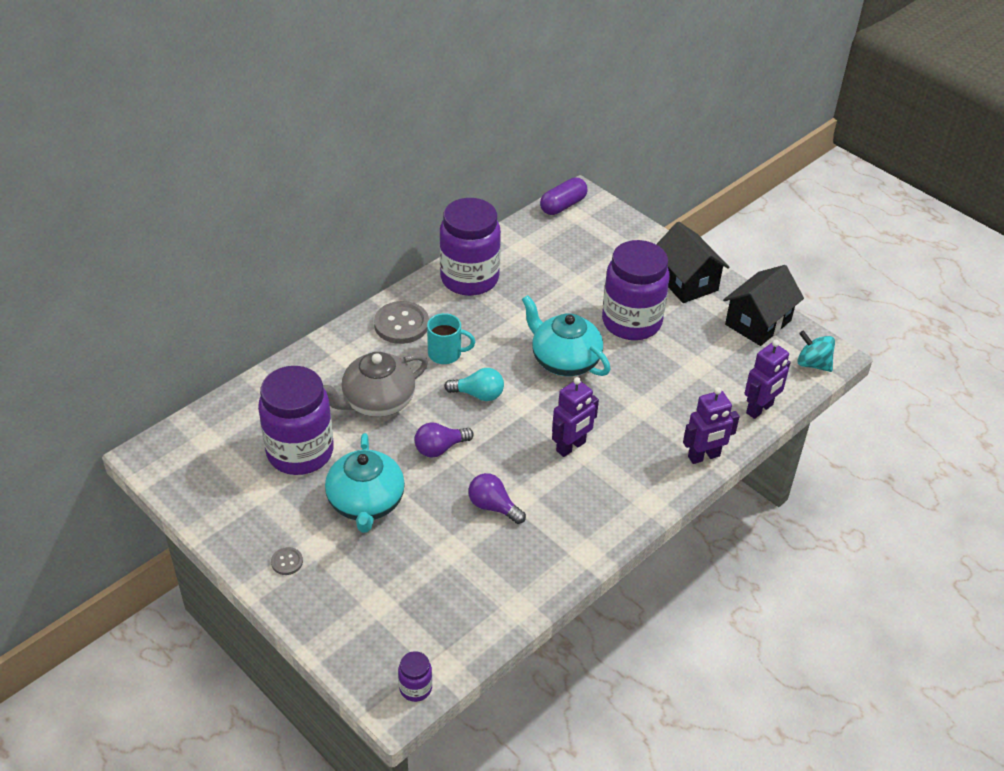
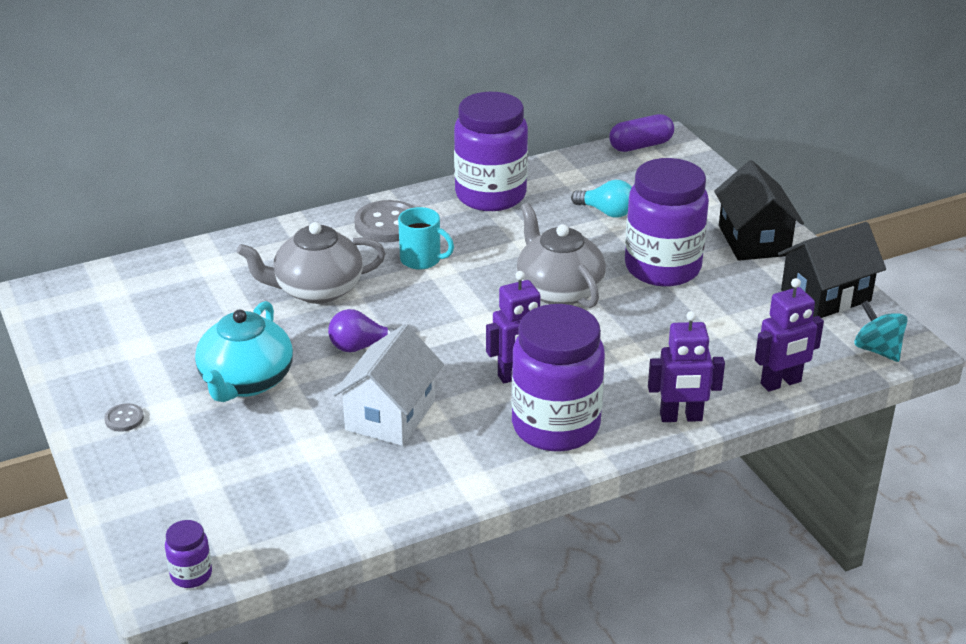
camera: 20 degrees right, 10 degrees down
(300, 452) = (203, 320): purple jar -> purple jar (555, 426)
(478, 394) = (437, 304): turquoise light bulb -> turquoise light bulb (606, 212)
(493, 507) = (390, 415): purple light bulb -> white house
(564, 360) = (558, 290): turquoise teapot -> grey teapot

